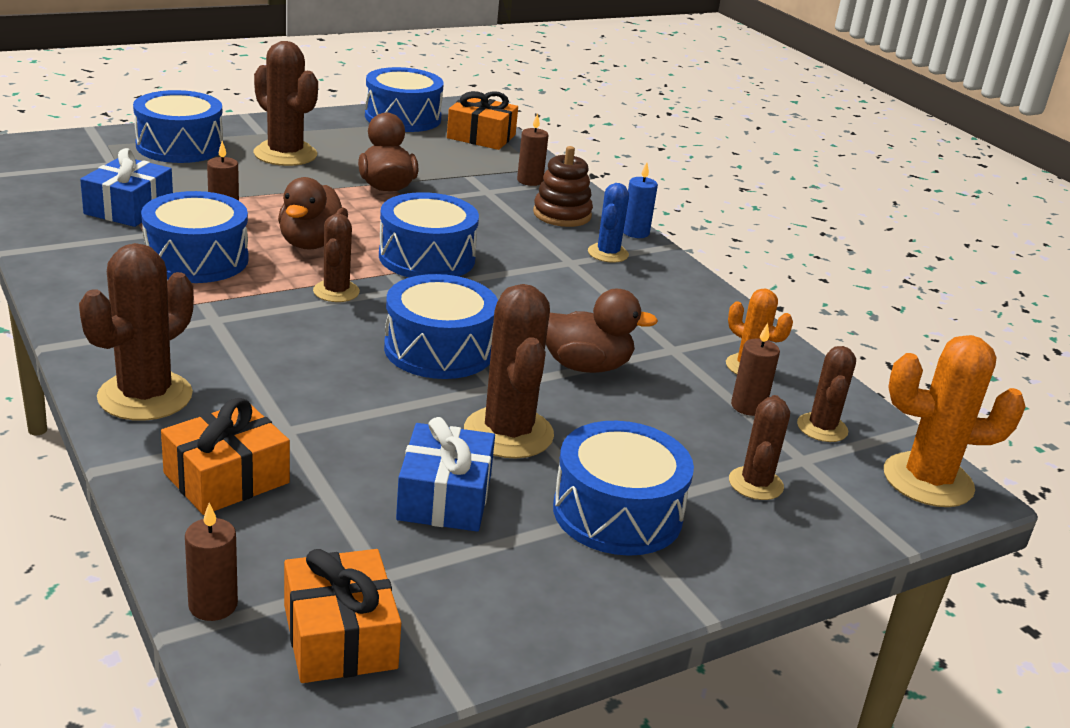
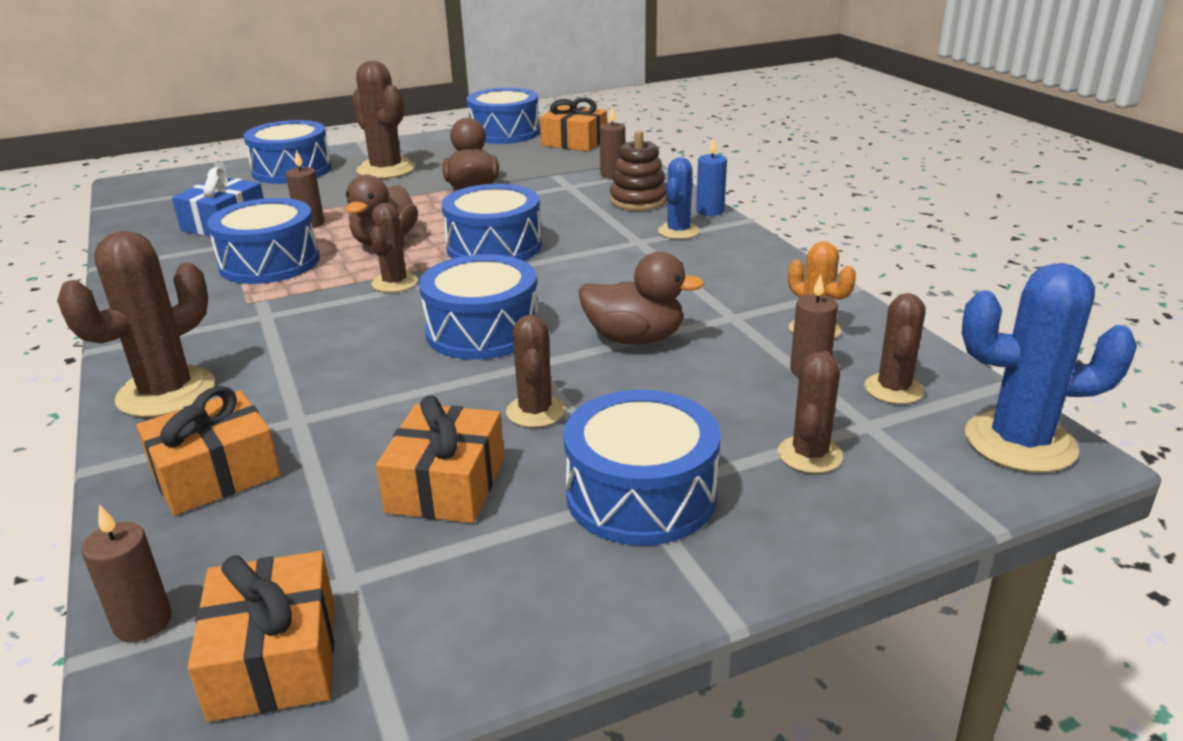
camera: 10 degrees right, 0 degrees up
(445, 497) = (446, 485): blue gift -> orange gift
(508, 433) = (535, 412): brown cactus -> brown cactus, size x0.60
(928, 481) = (1020, 442): orange cactus -> blue cactus

